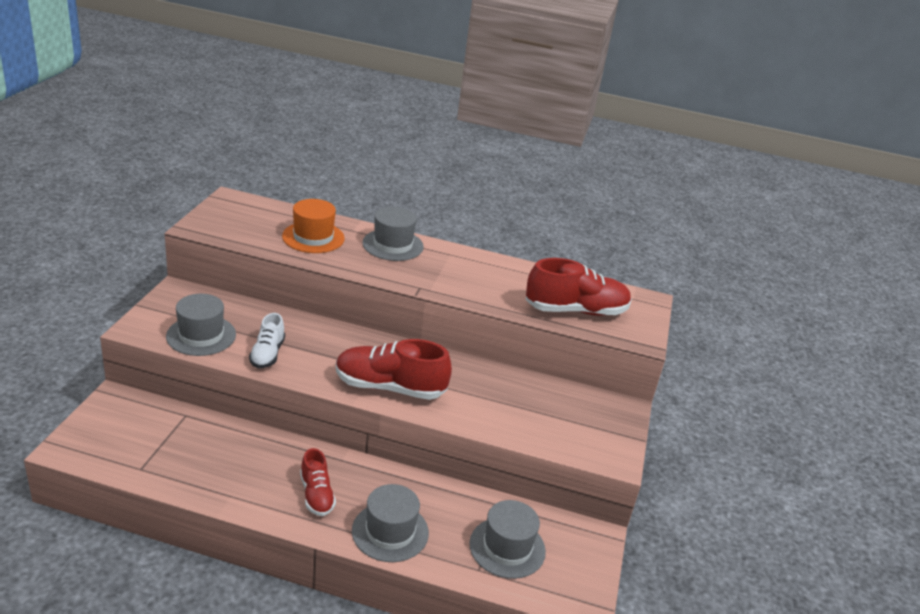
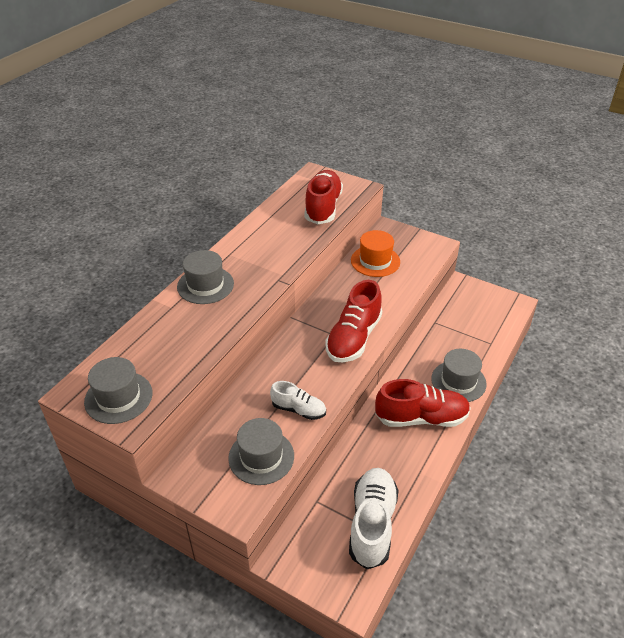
camera: 70 degrees left, 10 degrees up
(156, 458) = (372, 524): none -> white shoe
(313, 237) = (177, 335): orange hat -> orange hat (375, 261)
(316, 495) = (421, 418): red shoe -> red shoe, size x1.74
(507, 547) = (472, 326): grey hat -> grey hat (118, 397)

